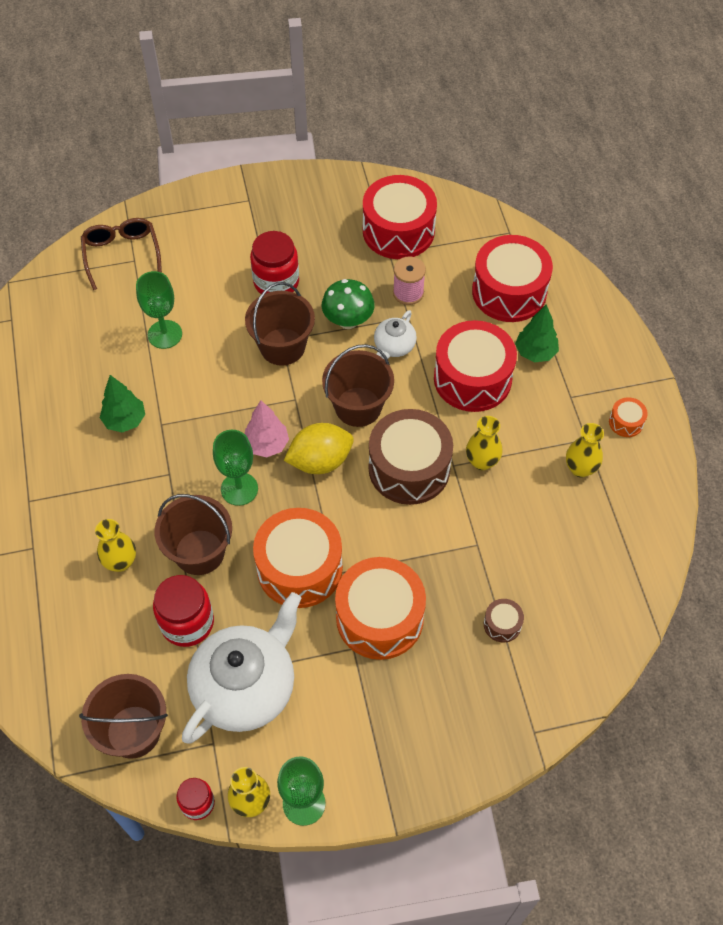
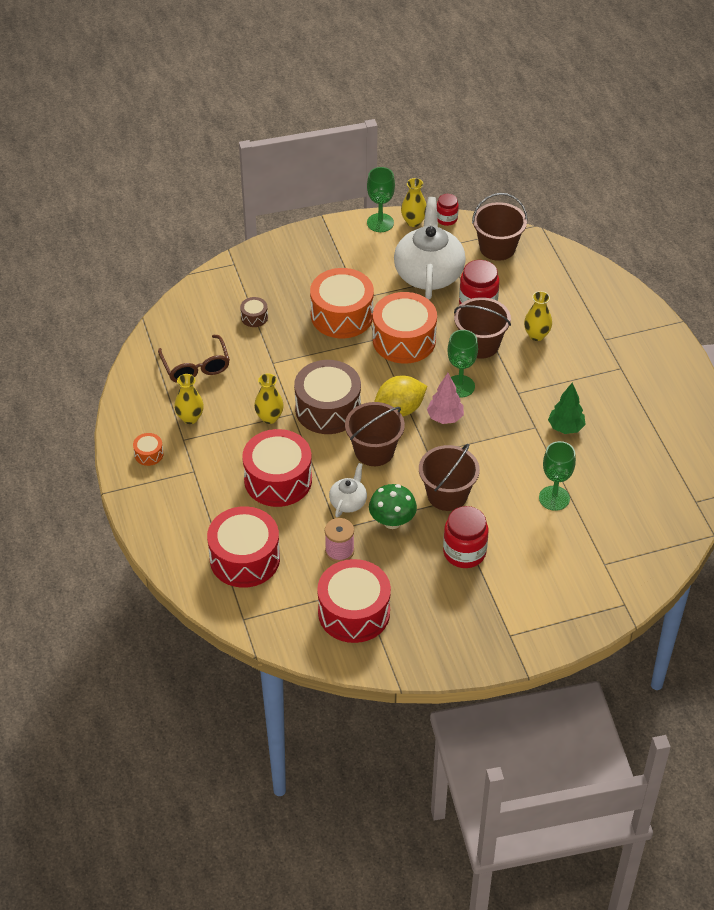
camera: 175 degrees right, 10 degrees down
(122, 254) = (618, 569): brown glasses -> brown glasses (196, 367)
(246, 687) = (429, 274): white teapot -> white teapot turned 150 degrees clockwise
(535, 352) = (222, 505): green tree -> none

